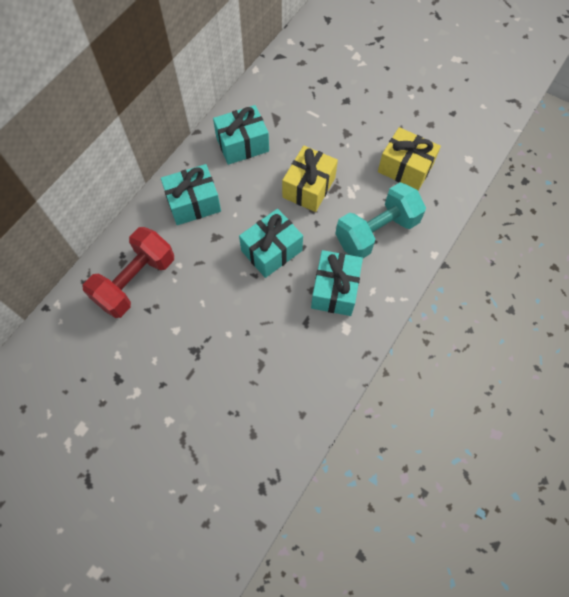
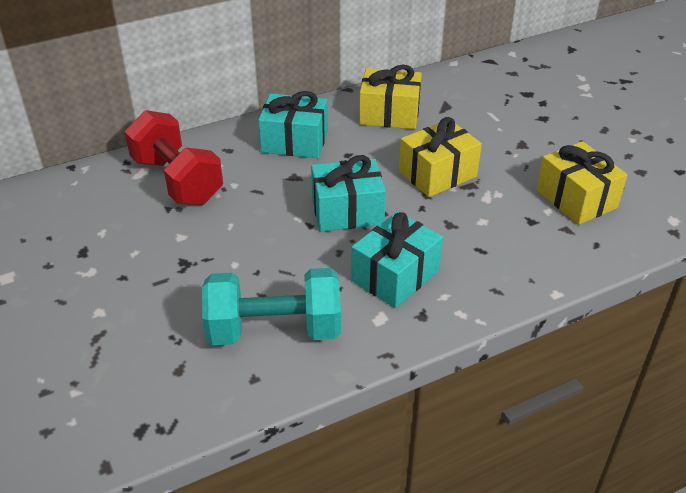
camera: 30 degrees right, 25 degrees down
(136, 281) = (177, 180): red dumbbell -> red dumbbell turned 75 degrees clockwise
(242, 144) = (389, 114): turquoise gift -> yellow gift
(376, 232) = (492, 243): turquoise dumbbell -> turquoise dumbbell (274, 330)

